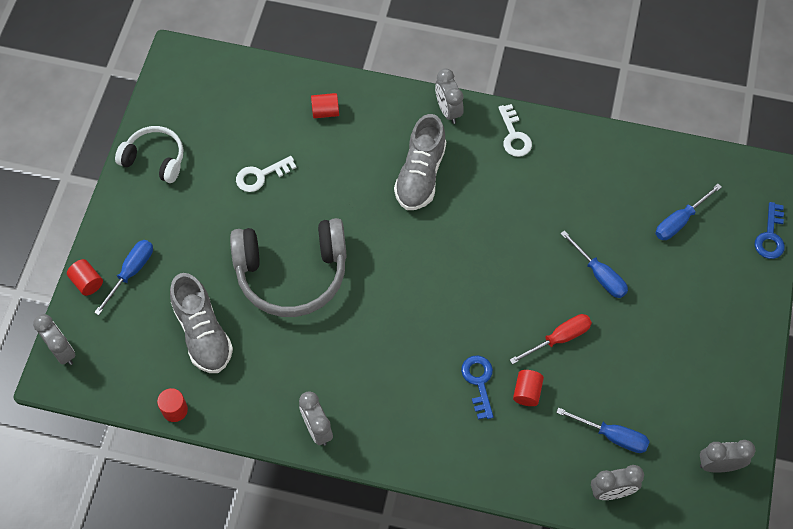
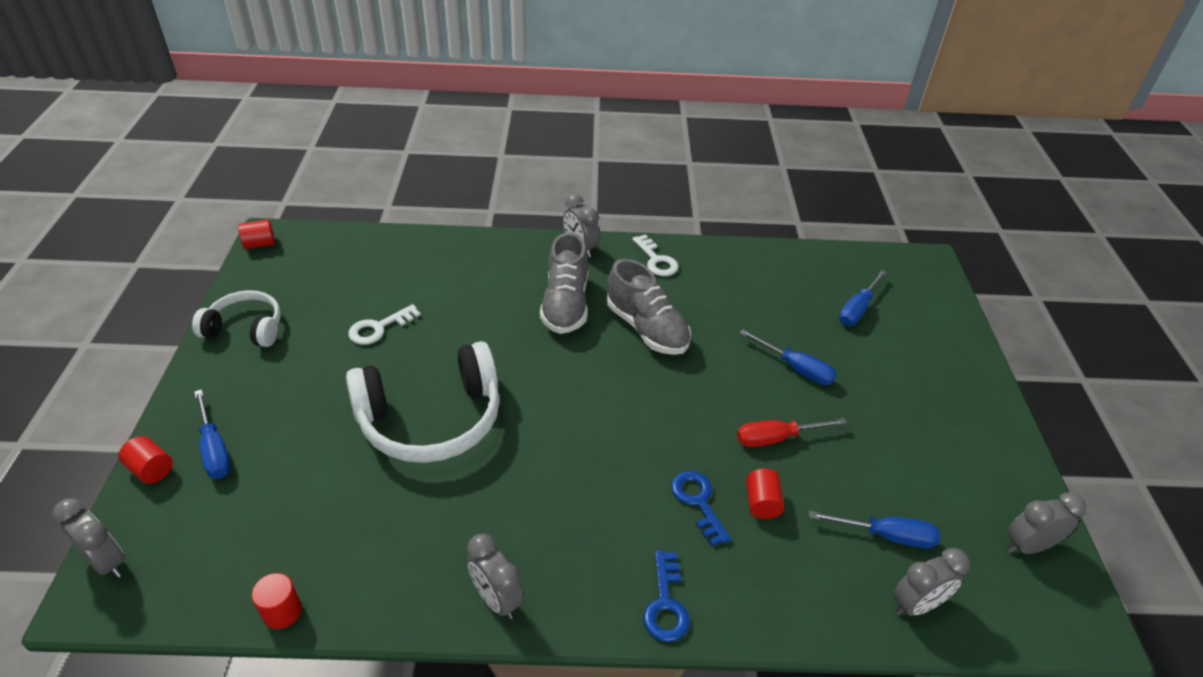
camera: 15 degrees left, 20 degrees down
(131, 272) = (214, 449): blue screwdriver -> blue screwdriver turned 135 degrees clockwise
(203, 333) = (318, 505): grey shoe -> grey shoe (646, 328)
(292, 273) = (431, 419): grey headphones -> white headphones
(325, 112) = (446, 263): red cylinder -> red cylinder (259, 244)
(559, 338) = (776, 438): red screwdriver -> red screwdriver turned 150 degrees counterclockwise
(770, 236) = (954, 309): blue key -> blue key (665, 603)

